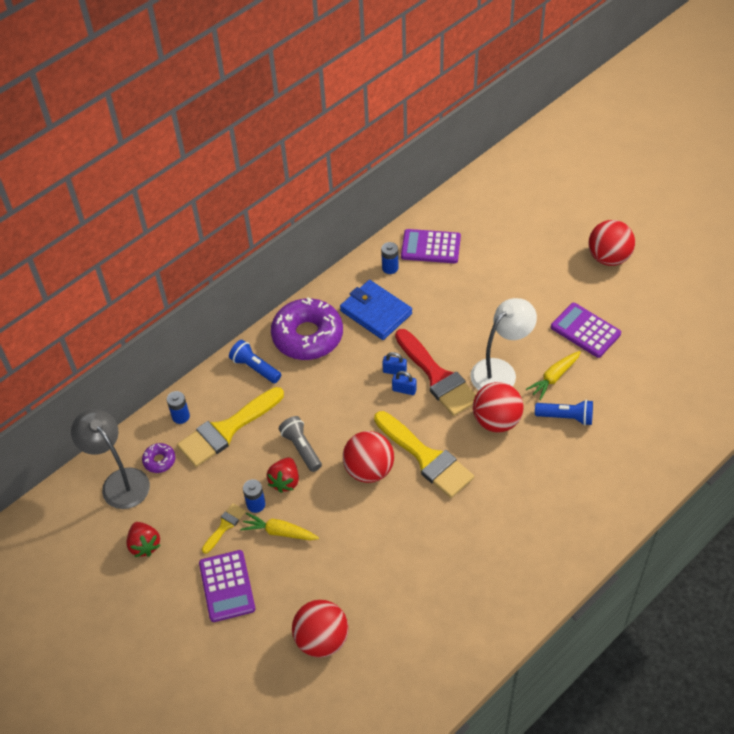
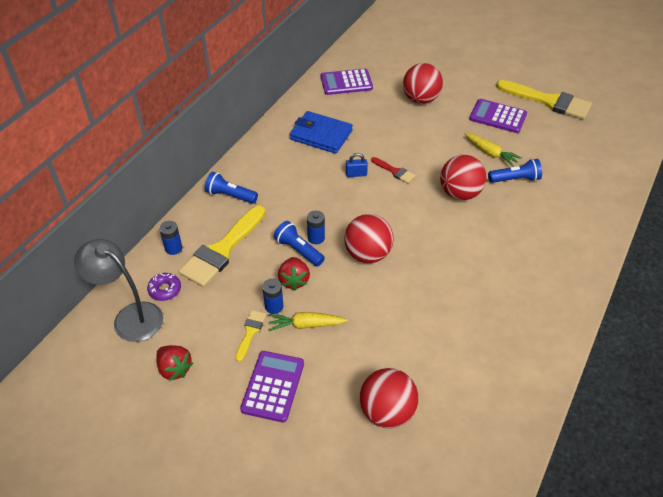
camera: 20 degrees left, 5 degrees down
(227, 586) = (273, 386): purple calculator -> purple calculator turned 135 degrees counterclockwise
(301, 448) = (298, 250): grey flashlight -> blue flashlight
(307, 336) = (268, 163): purple donut -> none
(390, 268) = (319, 102): blue battery -> blue battery (316, 238)
(404, 390) = (370, 186): blue padlock -> none
(426, 458) = (414, 234): yellow brush -> yellow brush (548, 101)
(437, 377) = (394, 171): red brush -> red brush, size x0.47
(500, 371) = (444, 157): white lamp -> none
(554, 377) = (490, 153): yellow carrot -> yellow carrot turned 75 degrees counterclockwise
(608, 257) = (489, 66): red ball -> red ball (420, 99)

